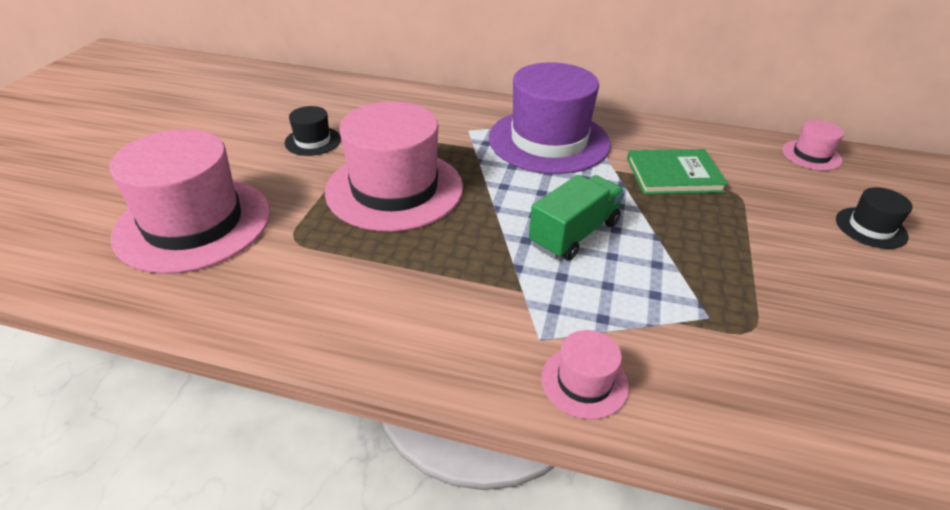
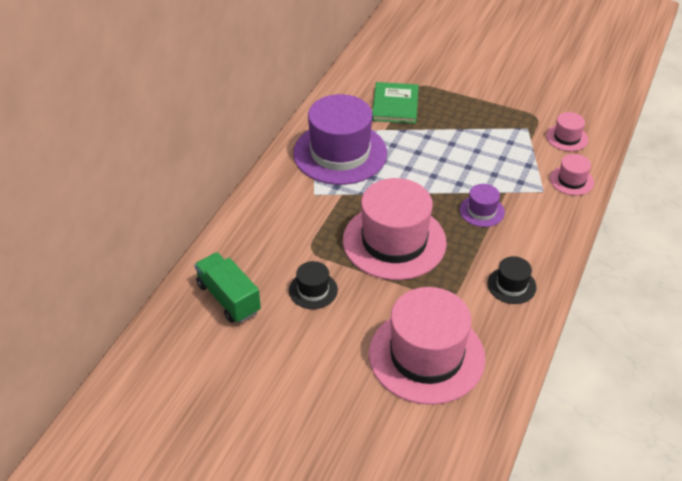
camera: 80 degrees left, 5 degrees up
(469, 264) = (482, 211): none -> purple hat
(574, 234) = (455, 161): green truck -> green truck (228, 298)
(811, 155) = (381, 42): pink hat -> pink hat (567, 138)
(871, 228) = (458, 49): black hat -> black hat (511, 285)

